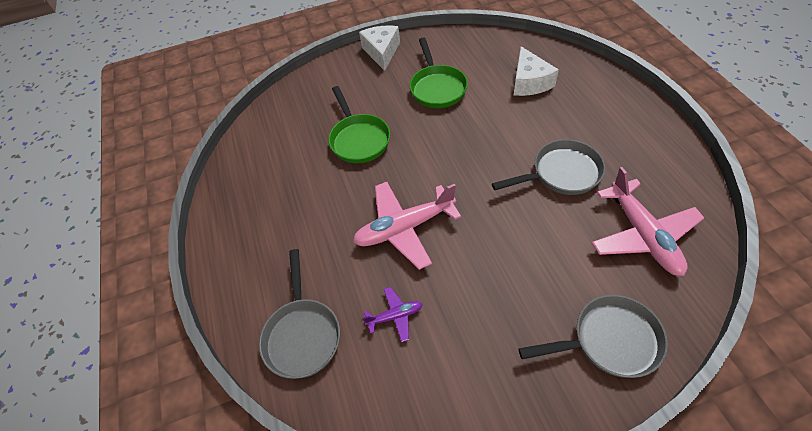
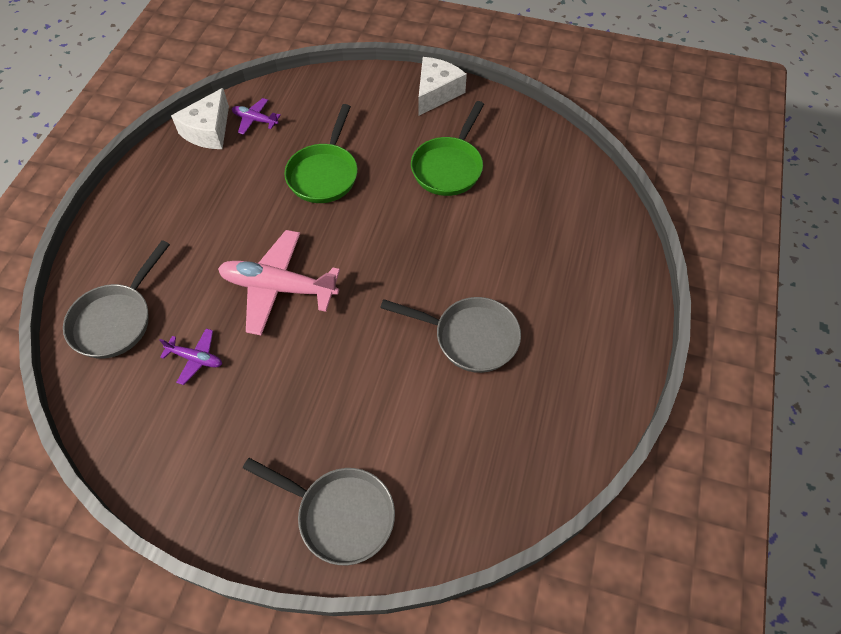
camera: 30 degrees right, 5 degrees up
(271, 136) = (255, 120): none -> purple plane
(529, 82) = (546, 221): white cheese -> white cheese (208, 131)
(642, 235) = (478, 450): pink plane -> none

